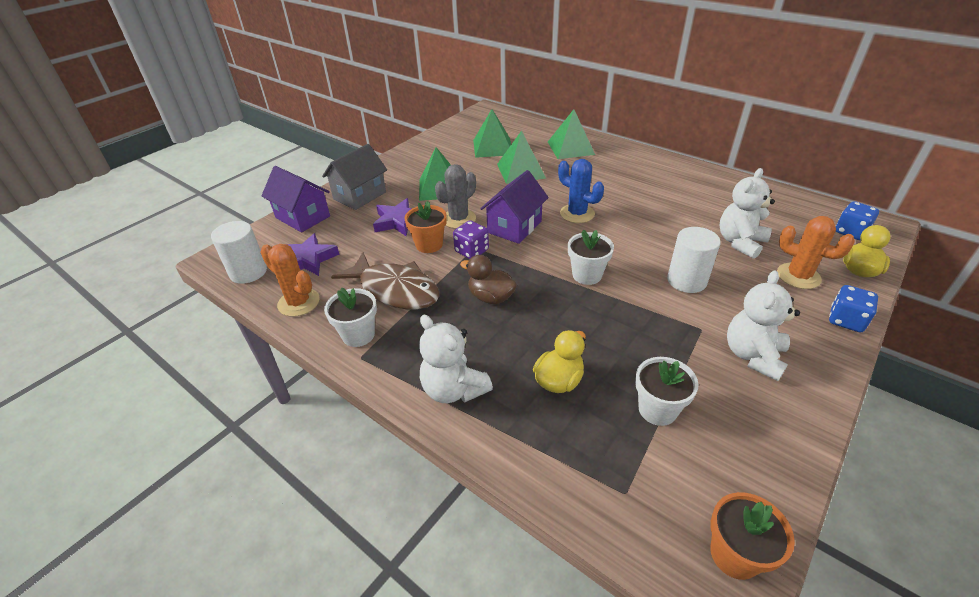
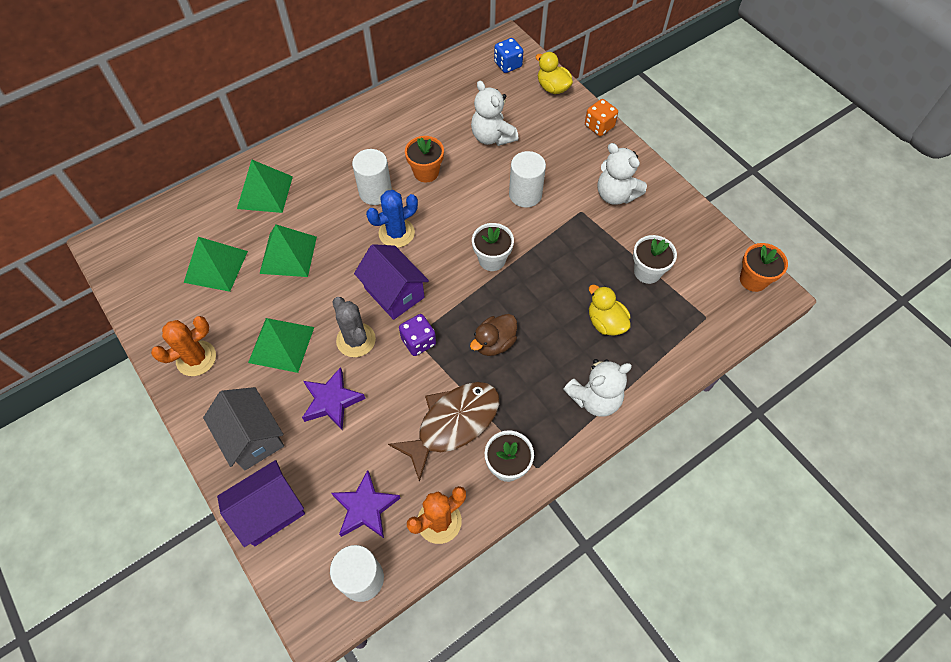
camera: 75 degrees left, 20 degrees up
(429, 245) = (391, 378): orange flower pot -> orange flower pot (426, 172)
(611, 193) = (375, 192): none -> white cylinder
(798, 276) = (546, 125): orange cactus -> orange cactus (196, 358)
(846, 320) = (599, 126): blue dice -> orange dice

